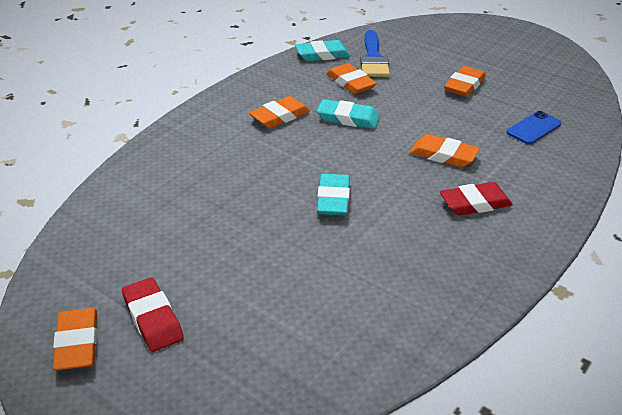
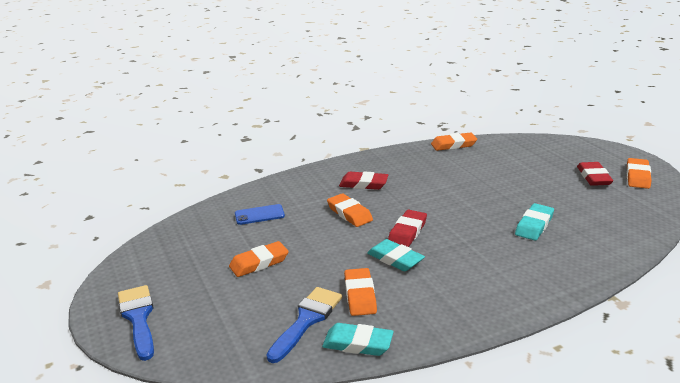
camera: 150 degrees left, 10 degrees down
(280, 116) = (456, 277): orange eraser -> orange eraser (453, 145)
(333, 199) = (454, 206): turquoise eraser -> turquoise eraser (534, 225)
(360, 149) = (407, 232): none -> red eraser
(492, 33) = (138, 318): none -> blue brush

